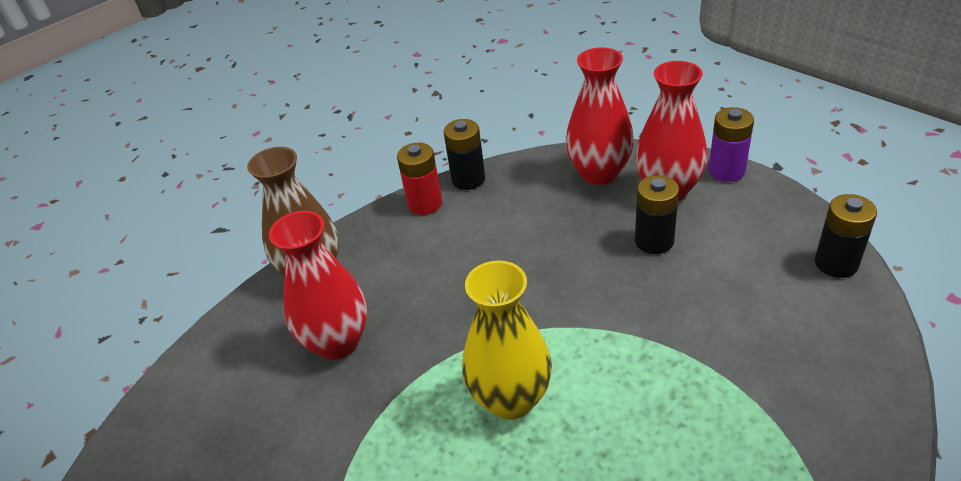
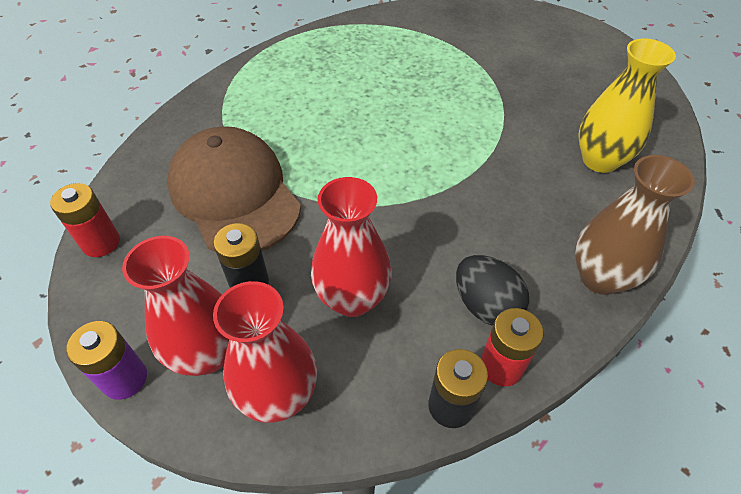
camera: 175 degrees right, 10 degrees up
(337, 342) = (543, 206): red vase -> red vase (352, 298)
(428, 242) = (486, 305): none -> black egg
(511, 399) = (397, 157): yellow vase -> yellow vase (599, 160)
(714, 329) = (234, 194): none -> brown cap
(836, 263) = (101, 243): black battery -> red battery

